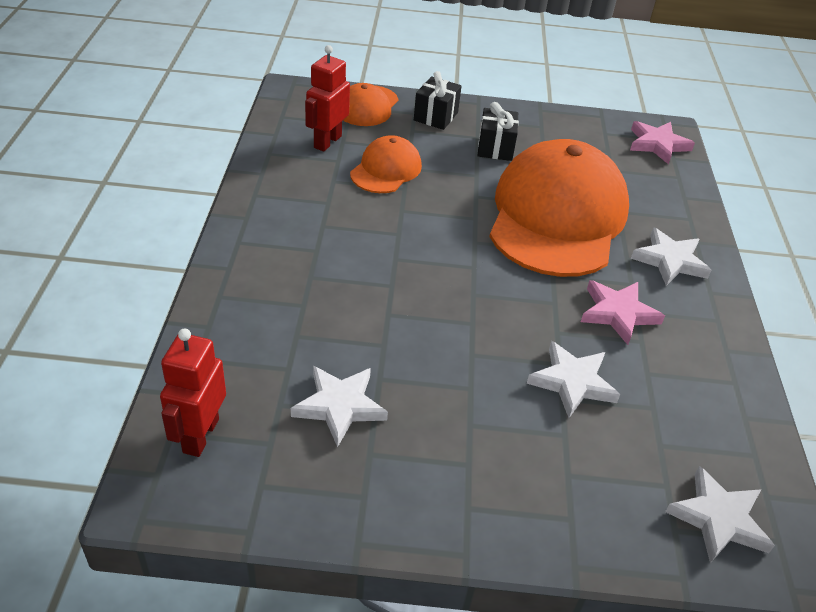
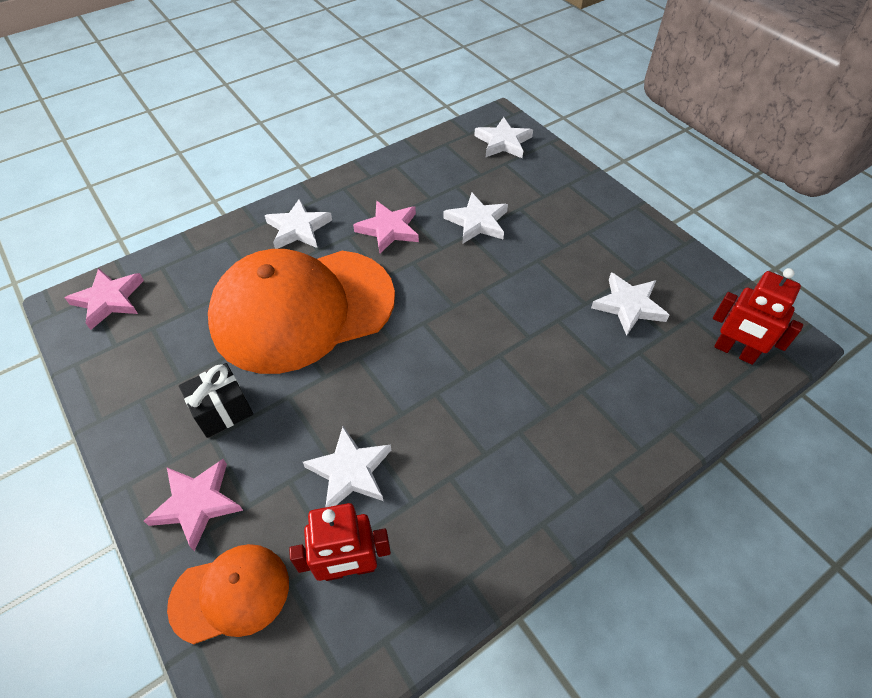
camera: 125 degrees left, 10 degrees up
(200, 435) = (734, 352): red robot -> red robot turned 60 degrees clockwise
(386, 170) = (350, 471): orange cap -> white star
(435, 116) = (197, 504): black gift -> pink star

